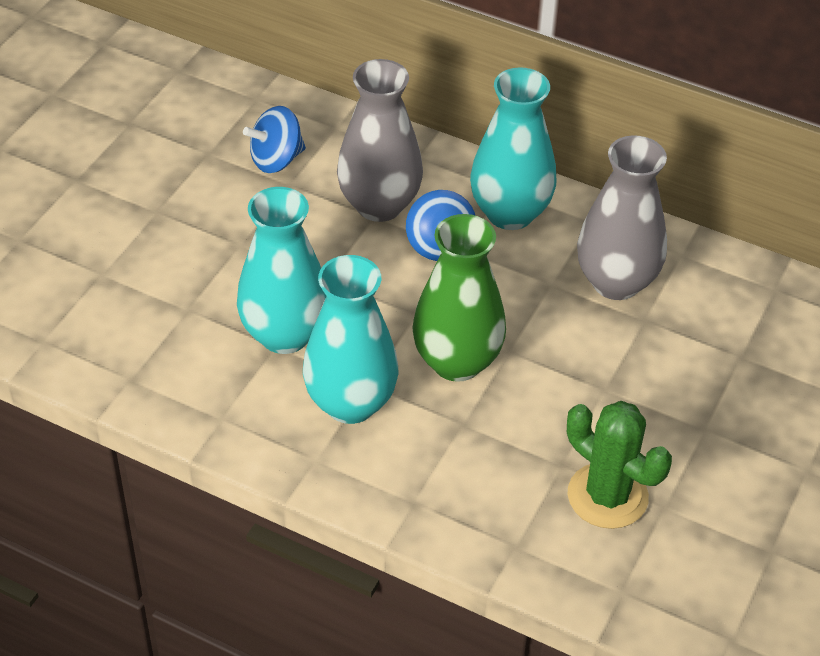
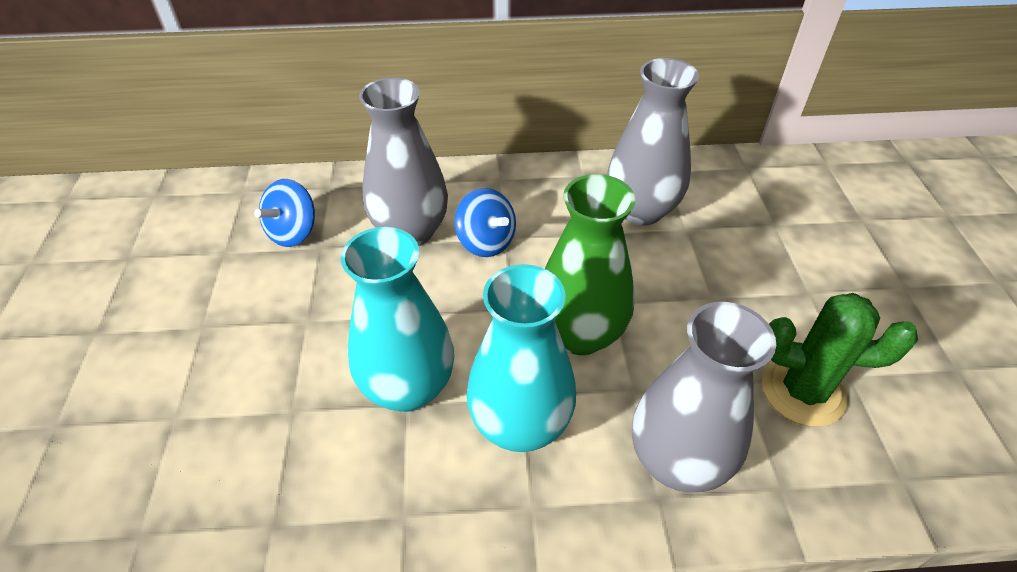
camera: 30 degrees left, 0 degrees up
(451, 487) = (677, 461): none -> grey vase
(510, 213) = (520, 194): turquoise vase -> none

